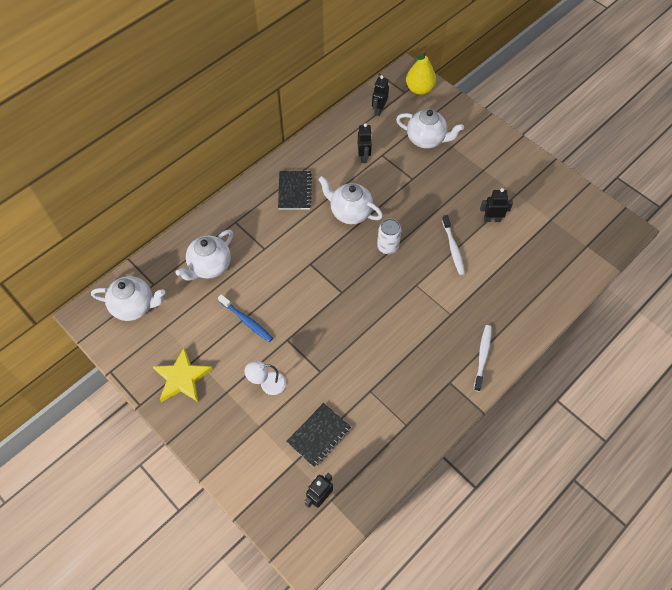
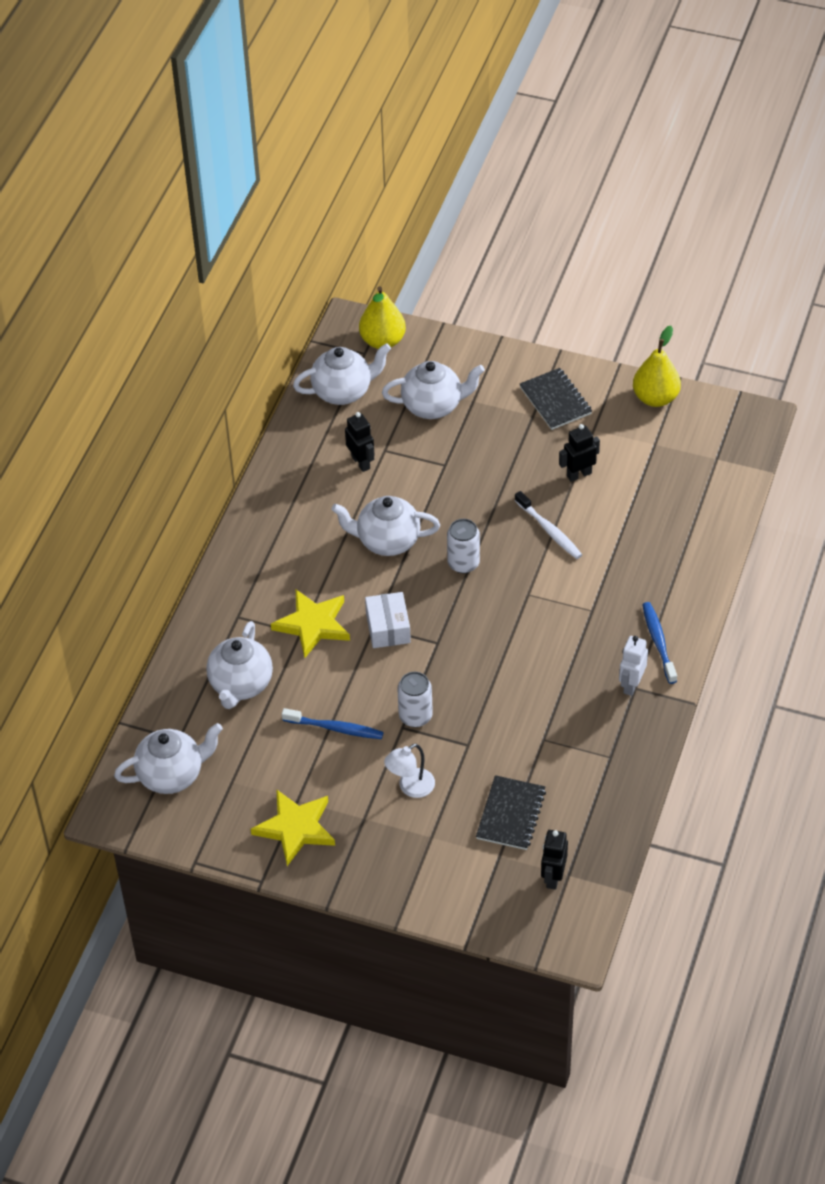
camera: 25 degrees left, 10 degrees down
(275, 247) = (313, 625): none -> yellow star
(294, 191) = (294, 545): black notebook -> black notebook (555, 400)
(299, 336) = (415, 716): none -> white can
(317, 269) = (388, 628): none -> white box
(379, 110) = (343, 392): black robot -> white teapot
(448, 379) = (631, 685): none -> white robot
(482, 356) = (658, 642): white toothbrush -> blue toothbrush
(567, 189) = (655, 398): none -> yellow pear

